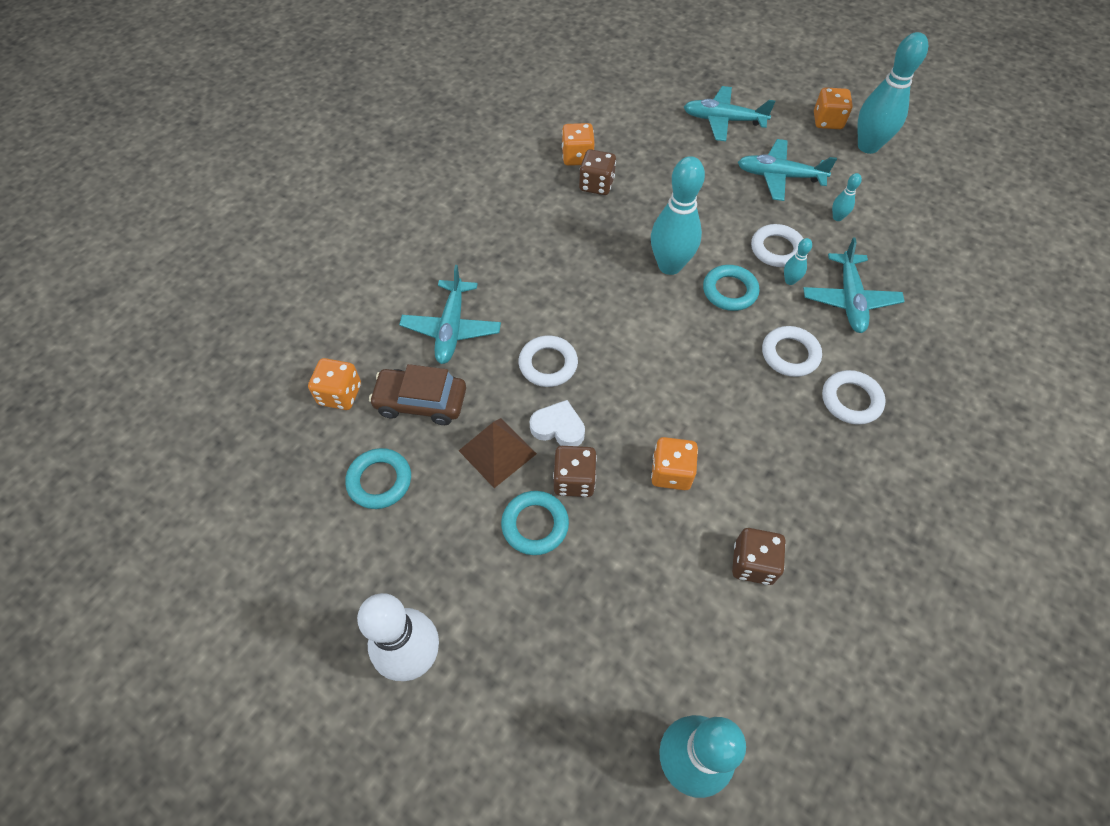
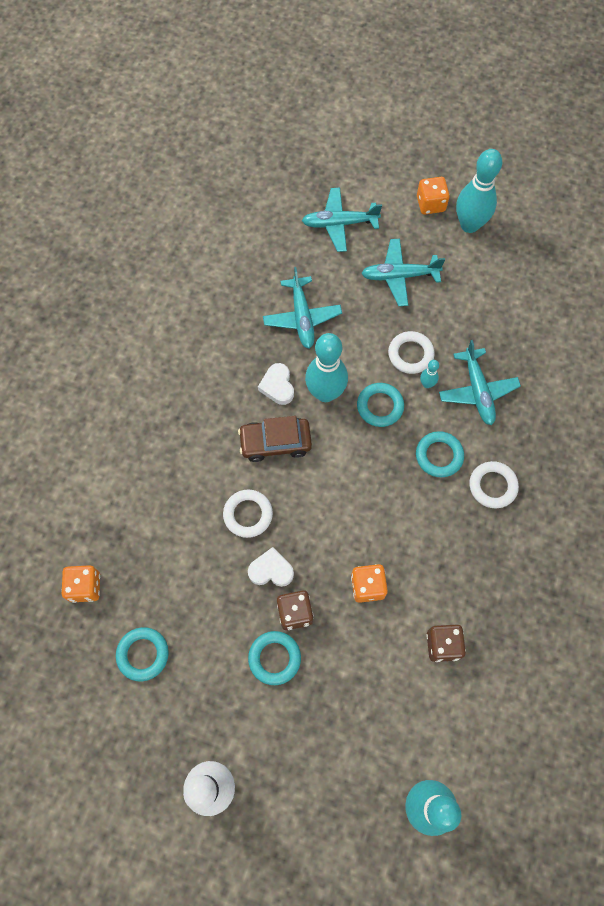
camera: 15 degrees left, 10 degrees up
(421, 402) = (154, 576): brown car -> brown car (275, 442)
(451, 329) = (158, 501): turquoise plane -> turquoise plane (302, 317)
(497, 452) = (228, 604): brown pyramid -> none
(577, 157) = (219, 295): orange dice -> none
(596, 185) = (243, 322): brown dice -> none
(617, 248) = (277, 386): none -> white heart
(790, 354) = (439, 456): white ring -> turquoise ring
(837, 217) = (455, 309): turquoise bowling pin -> none

